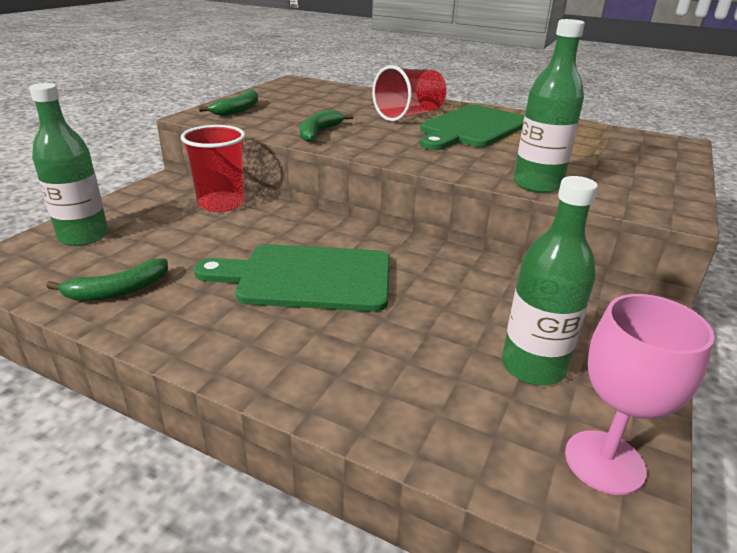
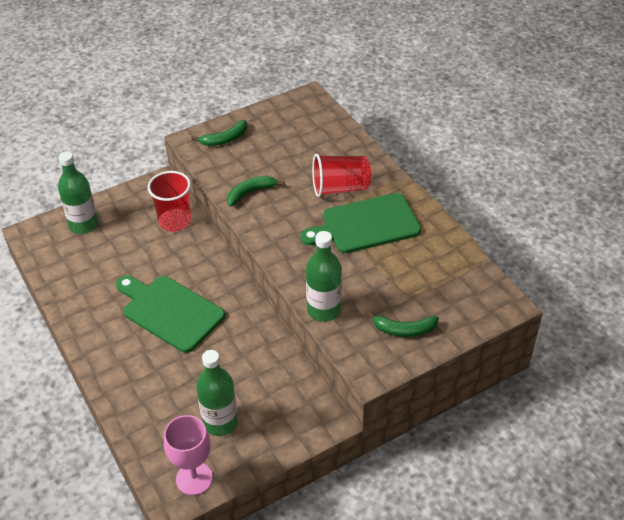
camera: 35 degrees right, 15 degrees up
(118, 291) = (76, 280): green banana -> green banana (404, 330)

